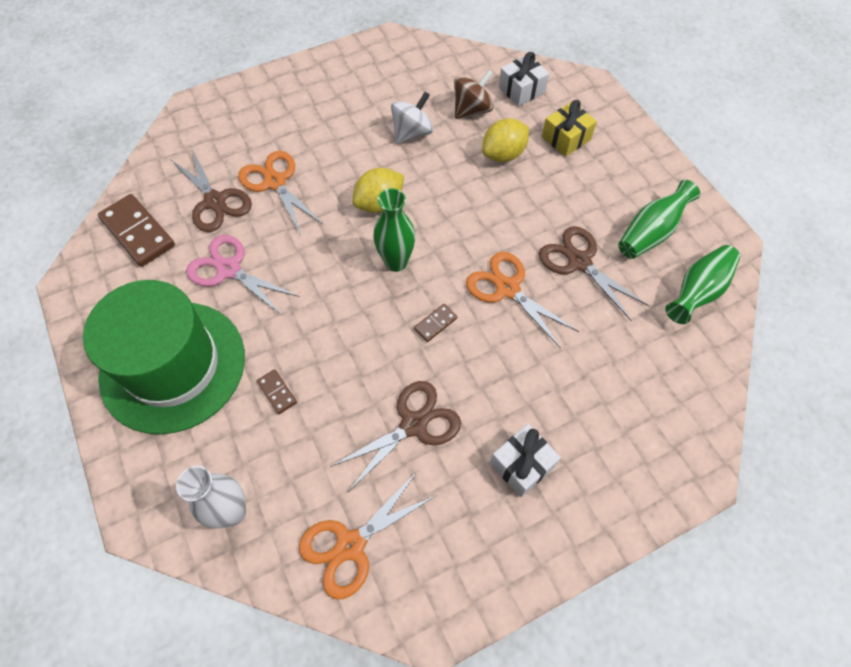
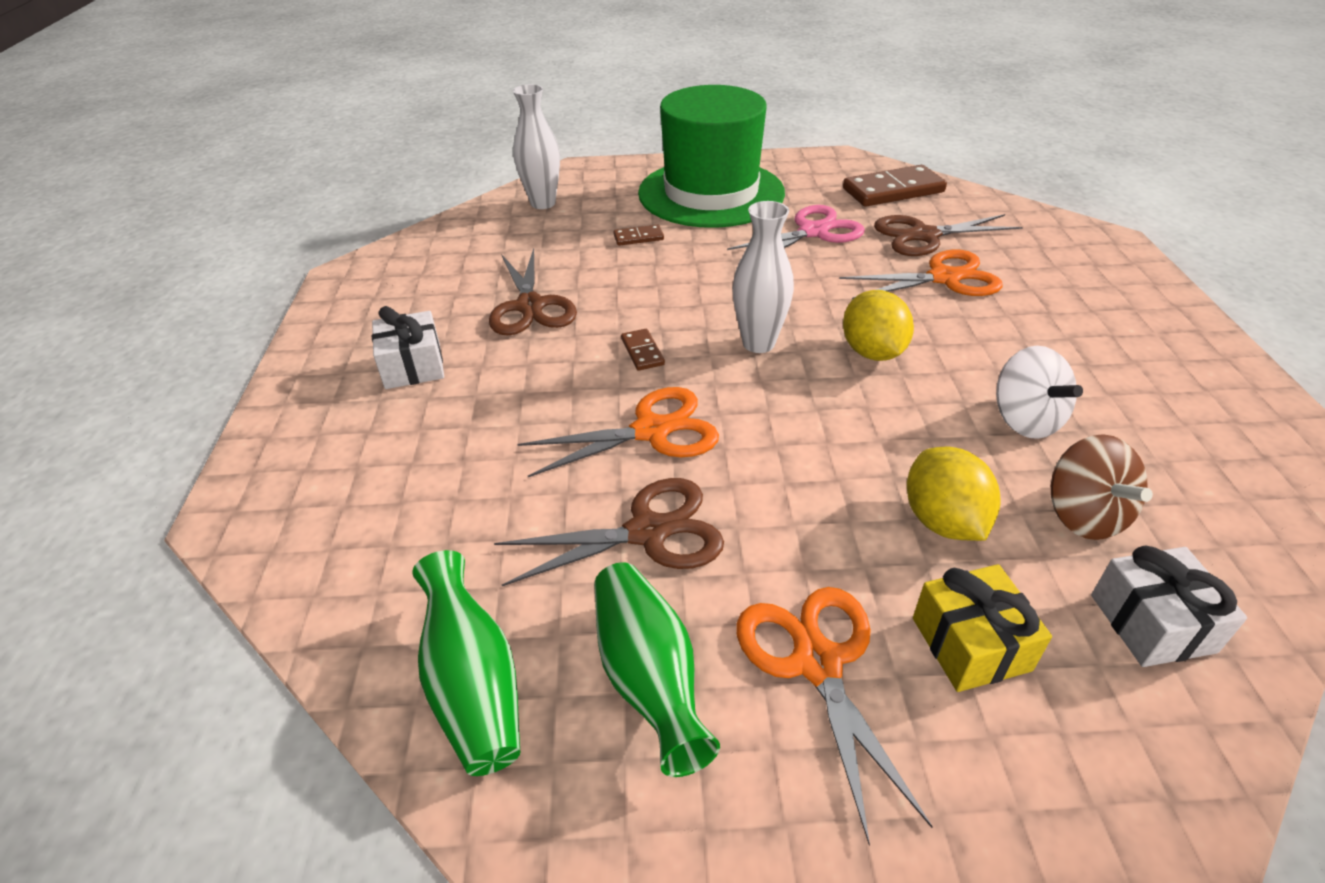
camera: 115 degrees right, 20 degrees down
(351, 545) = (454, 249): orange scissors -> orange scissors (817, 663)
(396, 262) = (758, 343): green vase -> white vase

